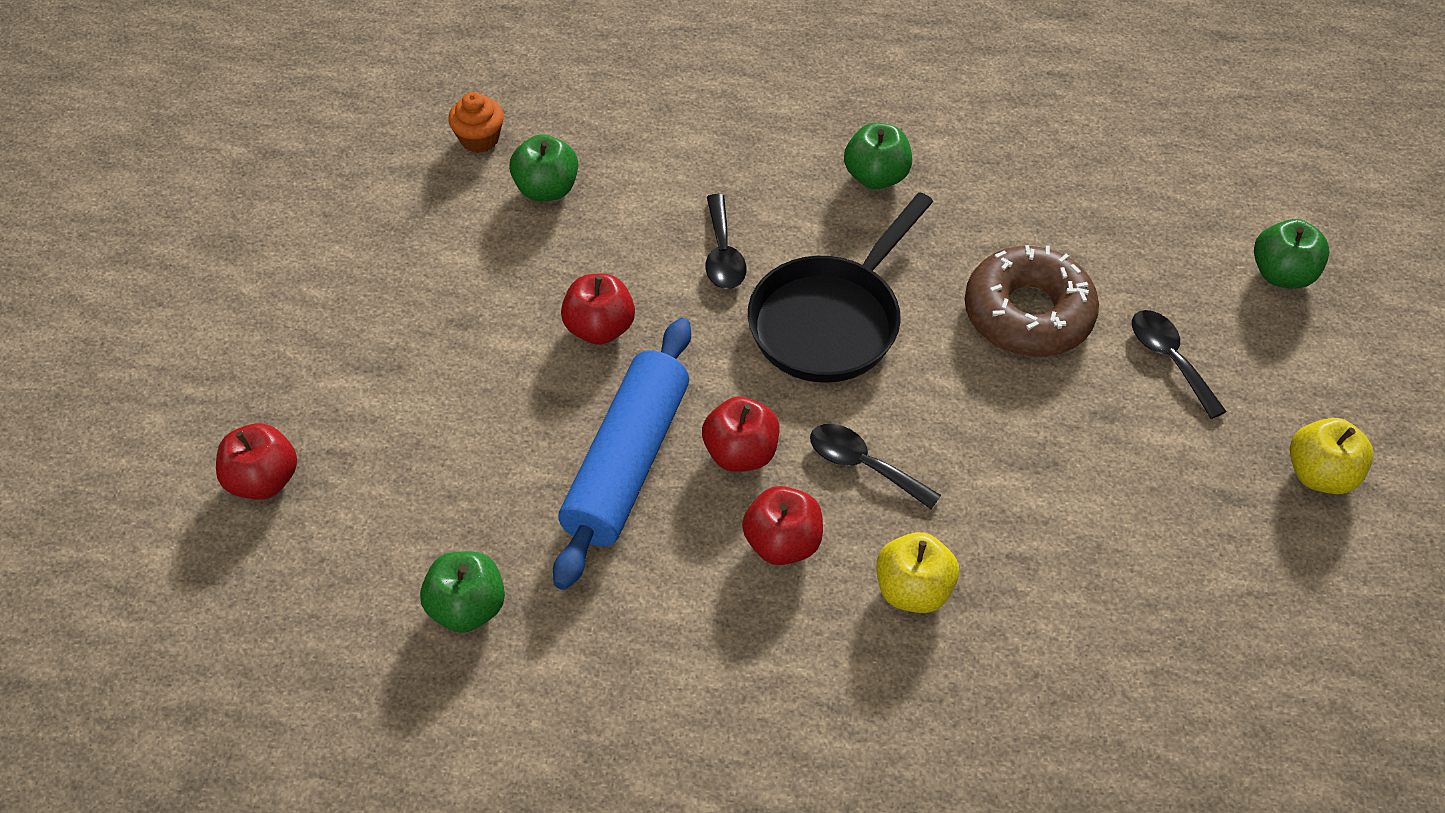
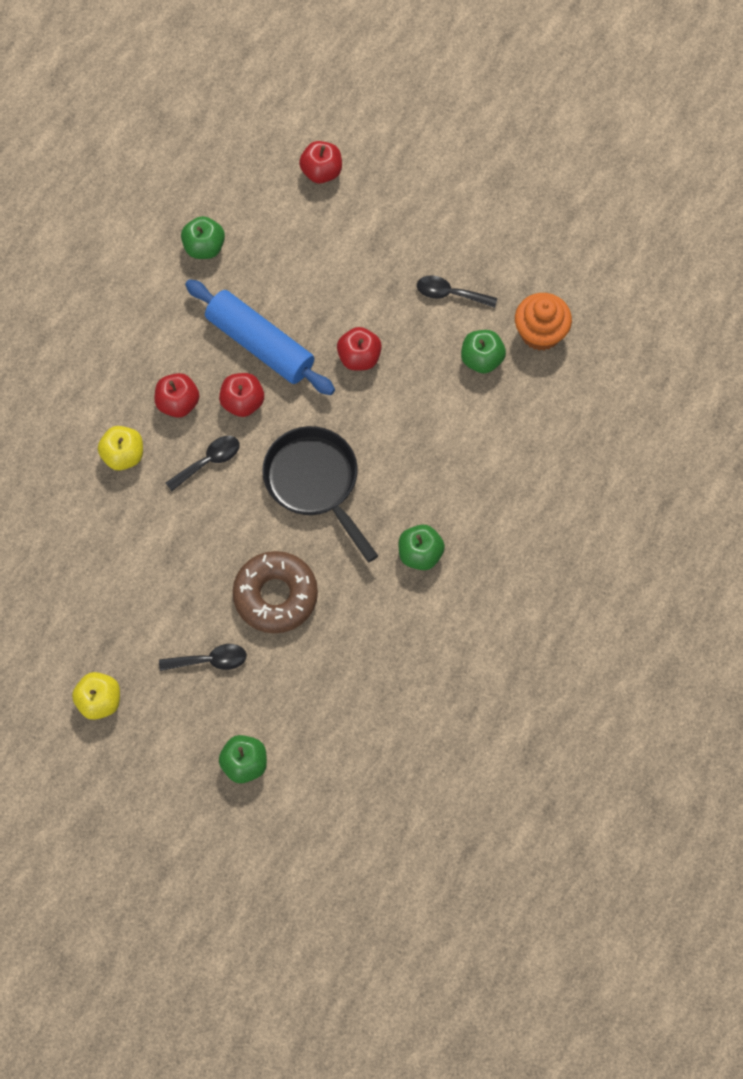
camera: 110 degrees right, 15 degrees up
(479, 139) = (540, 333): orange cupcake -> orange cupcake, size x1.56
(723, 254) = (390, 441): black spoon -> black spoon (450, 294)

